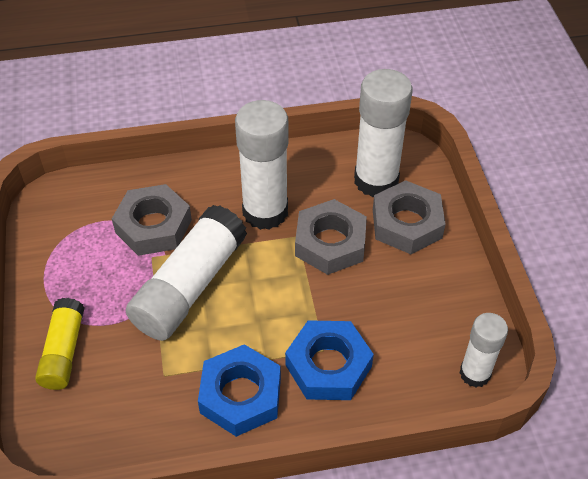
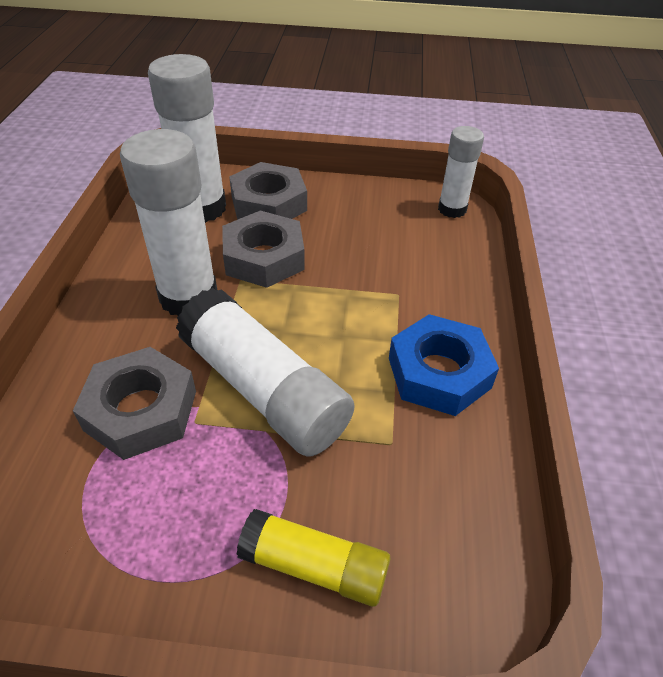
camera: 75 degrees left, 5 degrees down
(328, 366) = (419, 295): blue nut -> none

